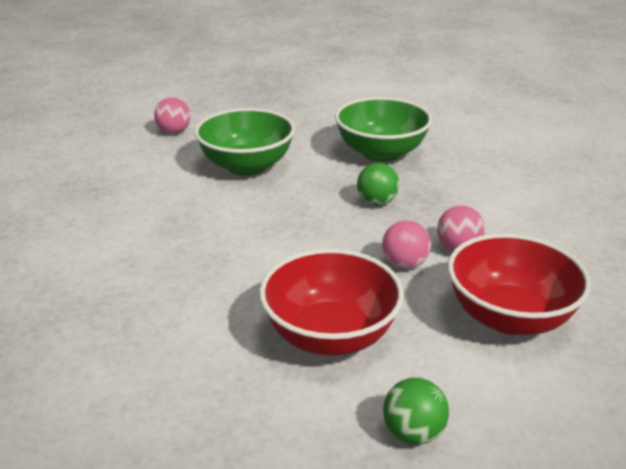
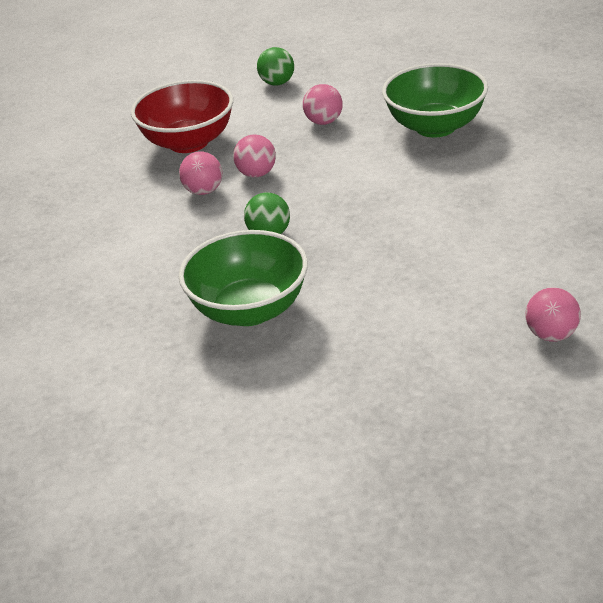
camera: 175 degrees left, 5 degrees up
(247, 166) = (424, 275): green bowl -> green bowl (435, 127)
(330, 335) = (324, 122): red bowl -> pink ball

